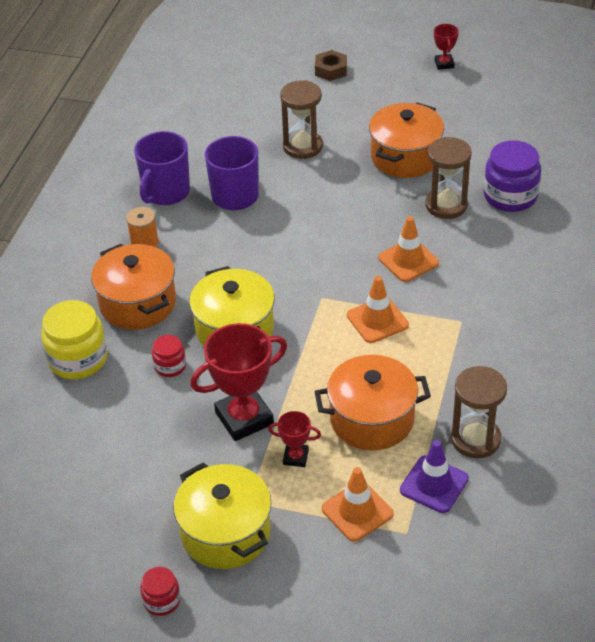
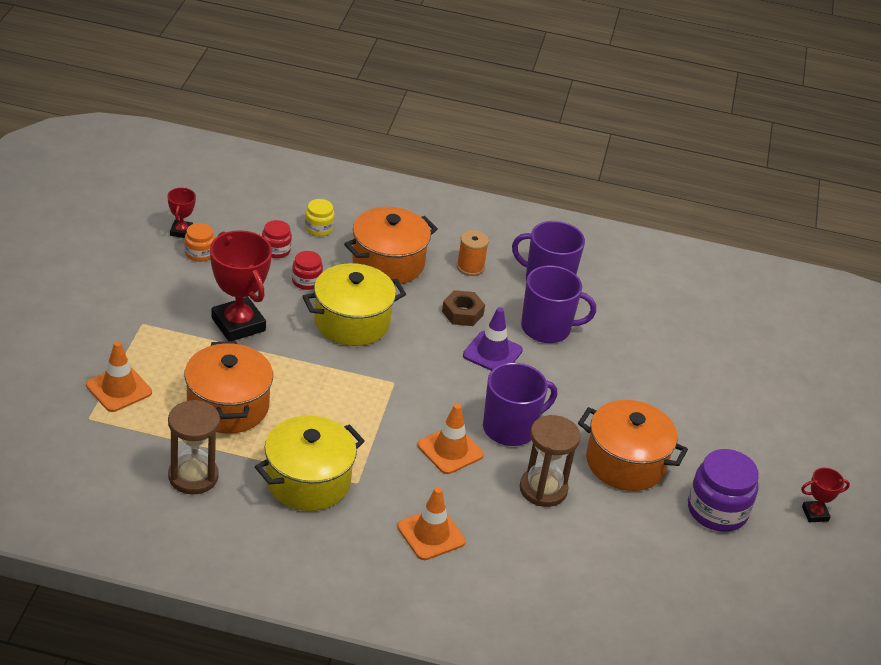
camera: 80 degrees right, 5 degrees down
(78, 359) = (318, 228): yellow jar -> yellow jar, size x0.54
(122, 460) = (199, 253): none -> orange jar
(162, 601) = (49, 273): red jar -> red jar (276, 250)
(225, 533) = (110, 309): yellow pot -> yellow pot (308, 481)
(295, 457) = (187, 354): red trophy -> red trophy (181, 231)
(302, 146) = (633, 381): brown hourglass -> none
(331, 70) = (779, 411): brown nut -> brown nut (462, 313)
(374, 222) = (510, 428): none -> purple mug
(377, 320) = (360, 420): orange traffic cone -> orange traffic cone (431, 534)
(434, 484) = (141, 441): purple traffic cone -> purple traffic cone (492, 353)
(510, 196) = (563, 547): purple jar -> purple jar (717, 510)

